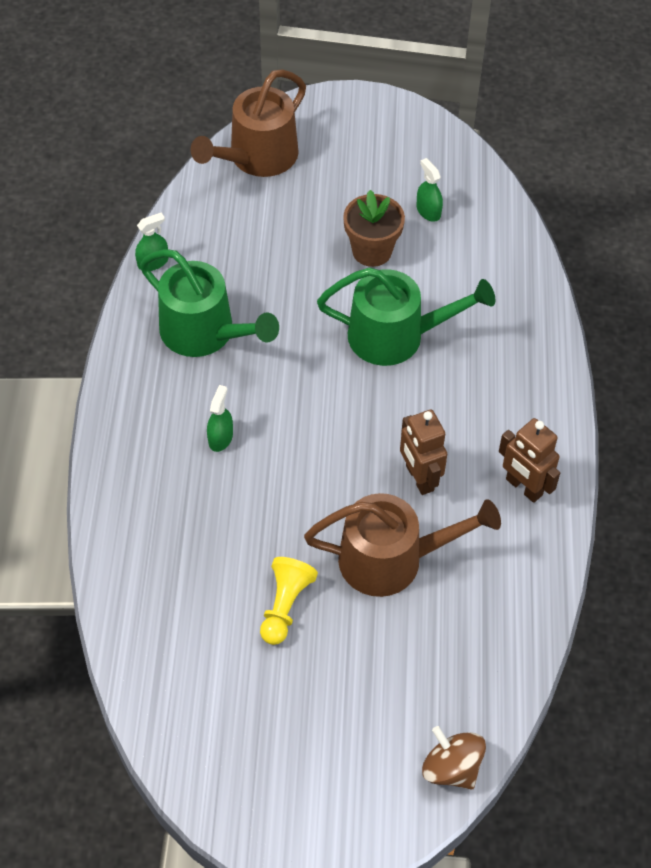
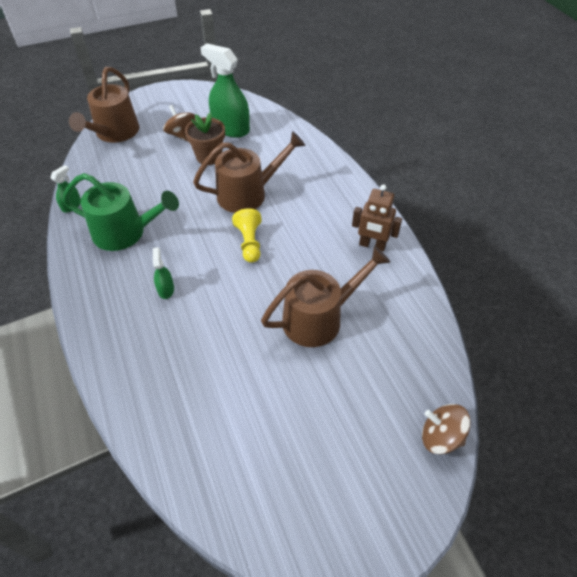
camera: 25 degrees left, 5 degrees down
(285, 606) = (265, 378): yellow pawn -> yellow pawn (249, 243)
(350, 196) = (181, 135): none -> brown spinning top
(395, 336) = (248, 194): green watering can -> brown watering can
(419, 478) = (307, 264): brown robot -> none
(428, 211) = (230, 128): green spray bottle -> green spray bottle, size x2.14

